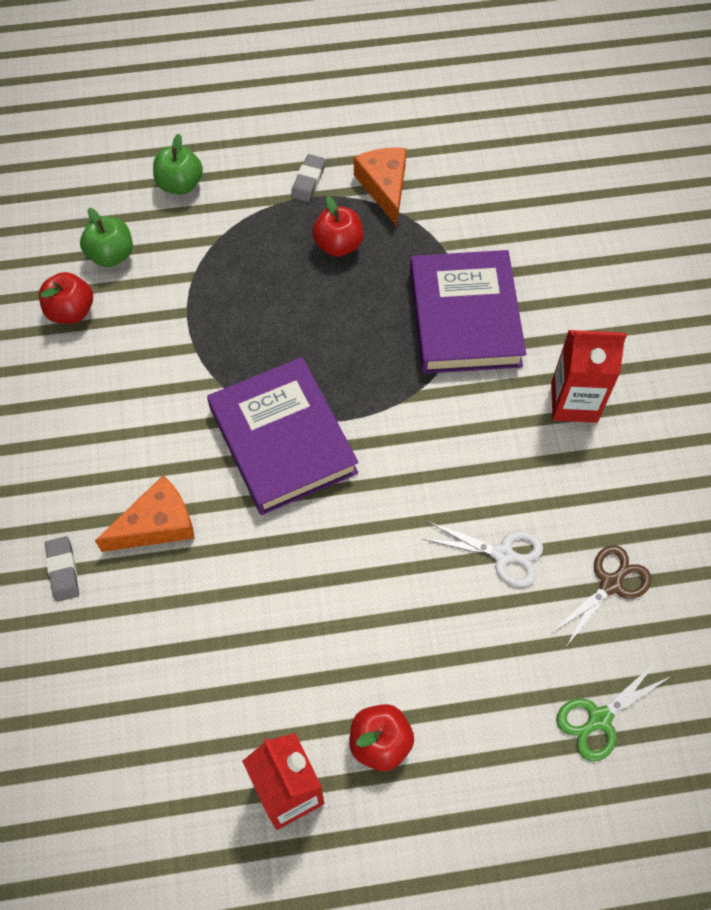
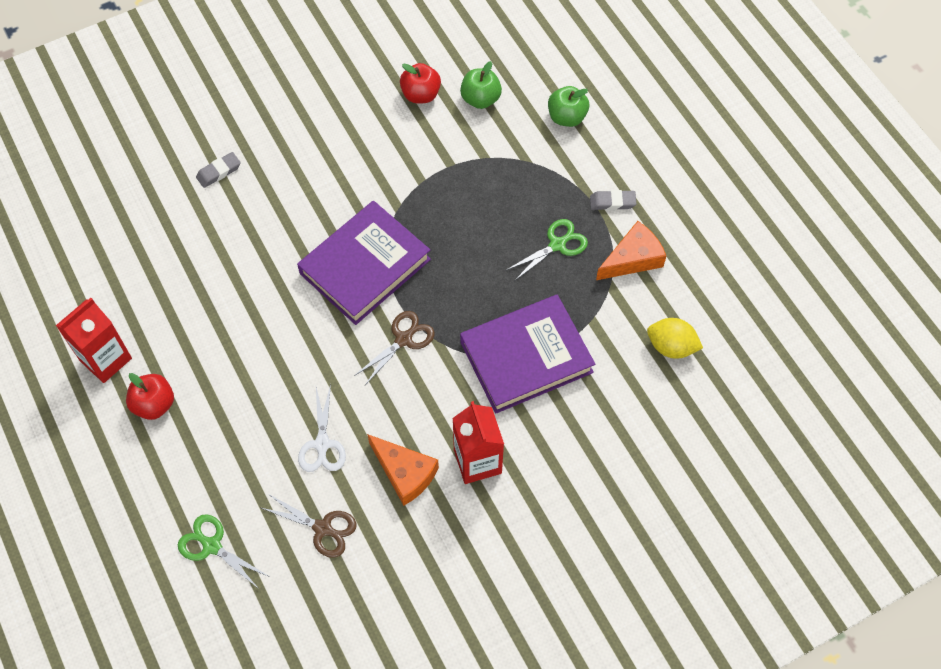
camera: 70 degrees right, 0 degrees up
(157, 524) = (270, 212): orange cheese -> orange cheese (405, 473)
(338, 245) = (557, 244): red apple -> green scissors
(397, 428) = (404, 339): none -> brown scissors
(499, 190) = (671, 346): none -> yellow lemon

